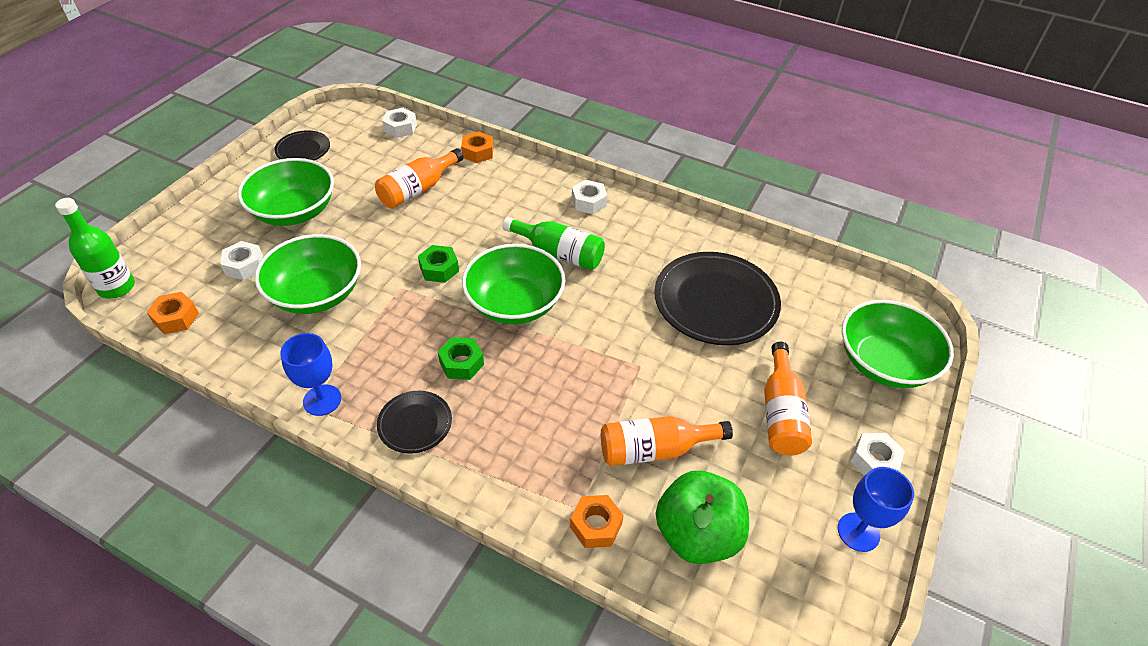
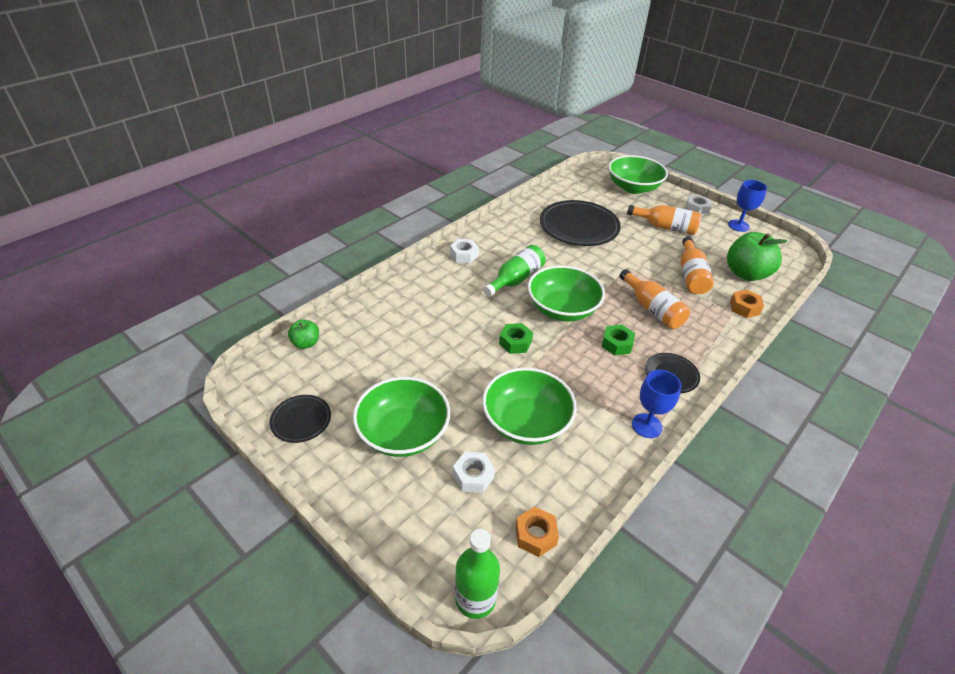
camera: 75 degrees left, 5 degrees down
(400, 128) = (306, 343): white nut -> green apple
(418, 189) = (408, 342): orange bottle -> orange bottle (652, 309)
(478, 152) = (373, 300): orange nut -> none

